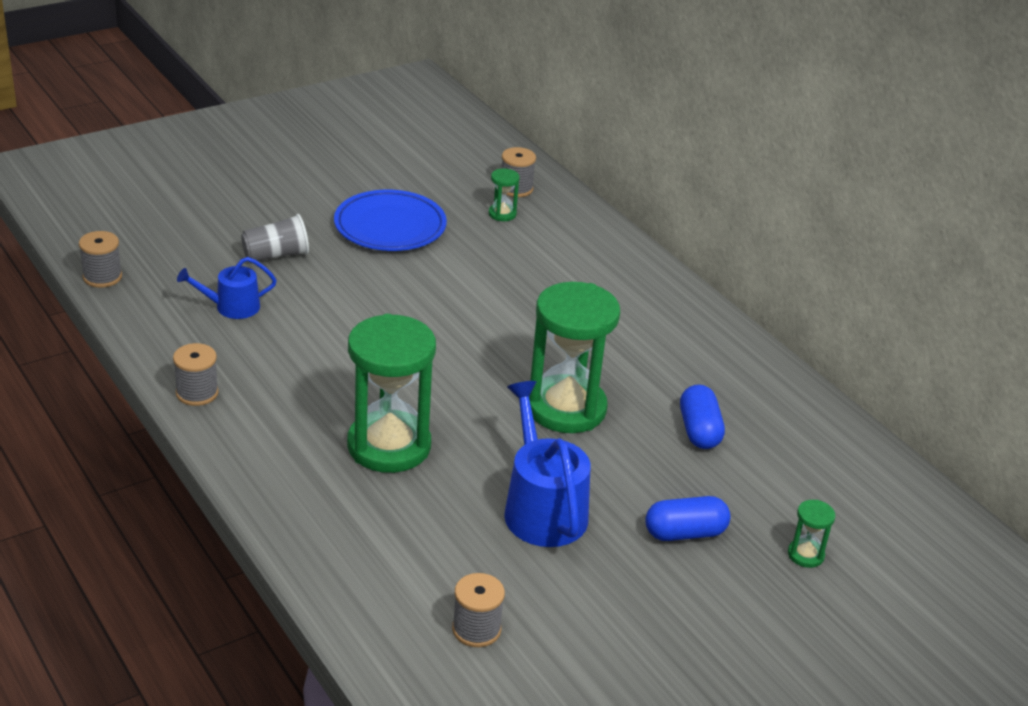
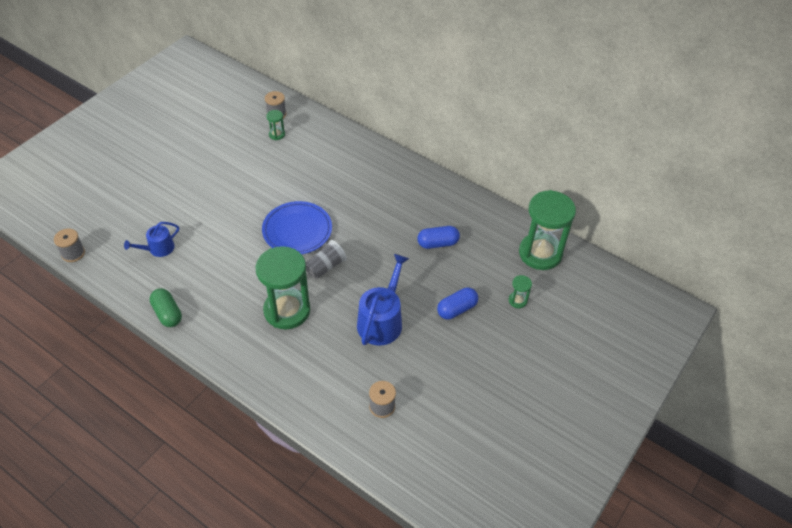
camera: 20 degrees left, 15 degrees up
(197, 393) = (167, 313): grey spool -> green capsule
(276, 255) = (165, 204): grey cup -> grey cup (325, 267)
(390, 226) = (220, 163): blue plate -> blue plate (297, 230)
(542, 508) = (382, 320): blue watering can -> blue watering can turned 60 degrees clockwise
(566, 408) = (366, 253): green hourglass -> green hourglass (540, 253)
(699, 430) = (437, 243): blue capsule -> blue capsule turned 75 degrees counterclockwise

